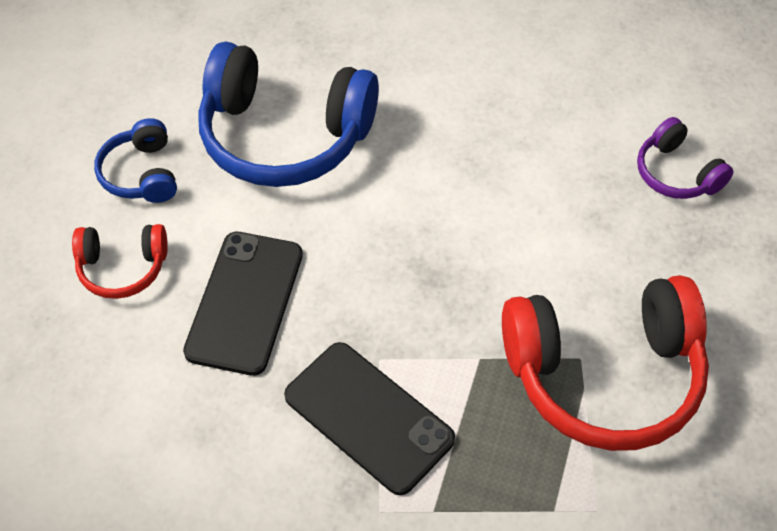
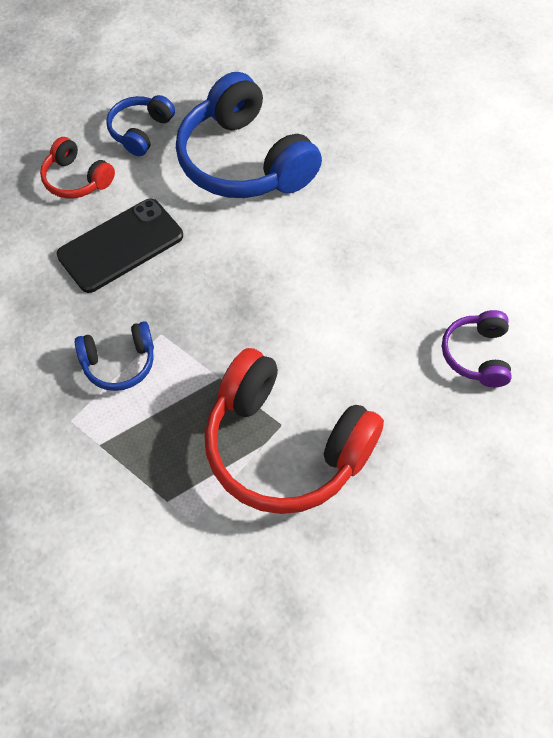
camera: 40 degrees right, 5 degrees up
(368, 417) = (119, 363): black phone -> blue headphones

